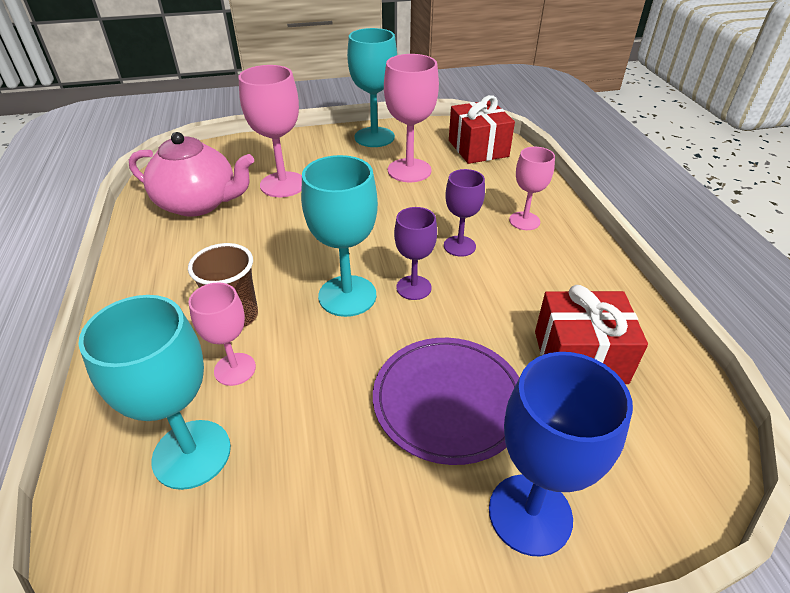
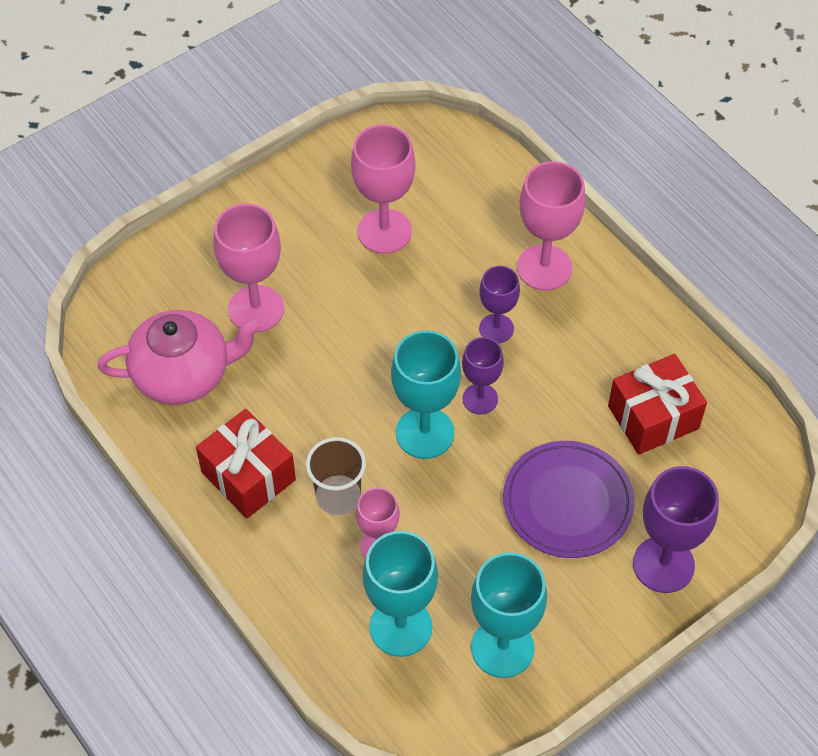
camera: 25 degrees left, 15 degrees up
(374, 137) = (308, 184): turquoise goblet -> turquoise goblet (502, 647)
(478, 148) = (442, 161): red gift -> red gift (248, 476)
(524, 221) = (544, 267): pink goblet -> pink goblet, size x1.62
(530, 514) = (663, 564): blue goblet -> purple goblet

